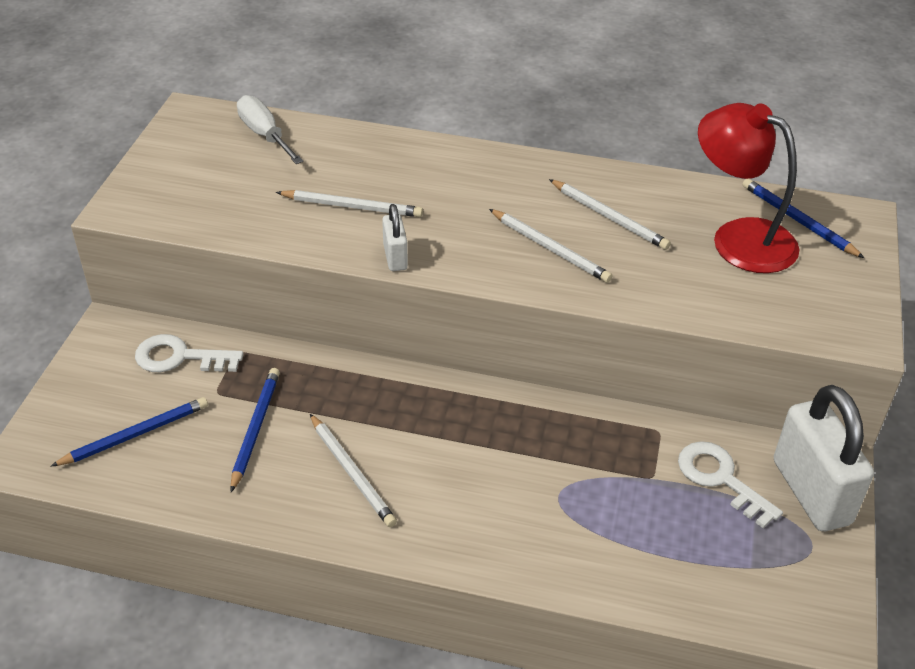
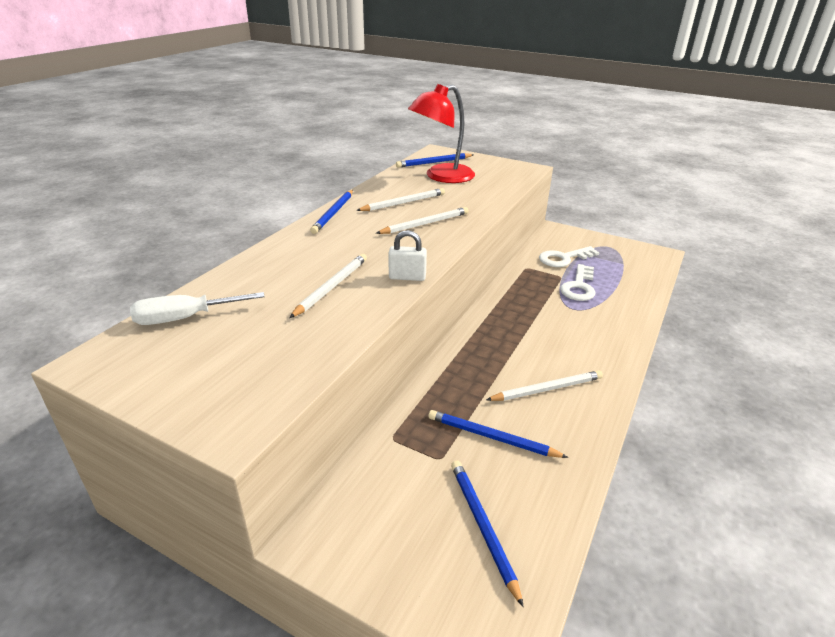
camera: 75 degrees left, 10 degrees down
(179, 357) = (383, 481): white key -> white key (579, 287)
(538, 165) = (333, 213): none -> blue pencil
(811, 492) = (574, 239): white padlock -> none

